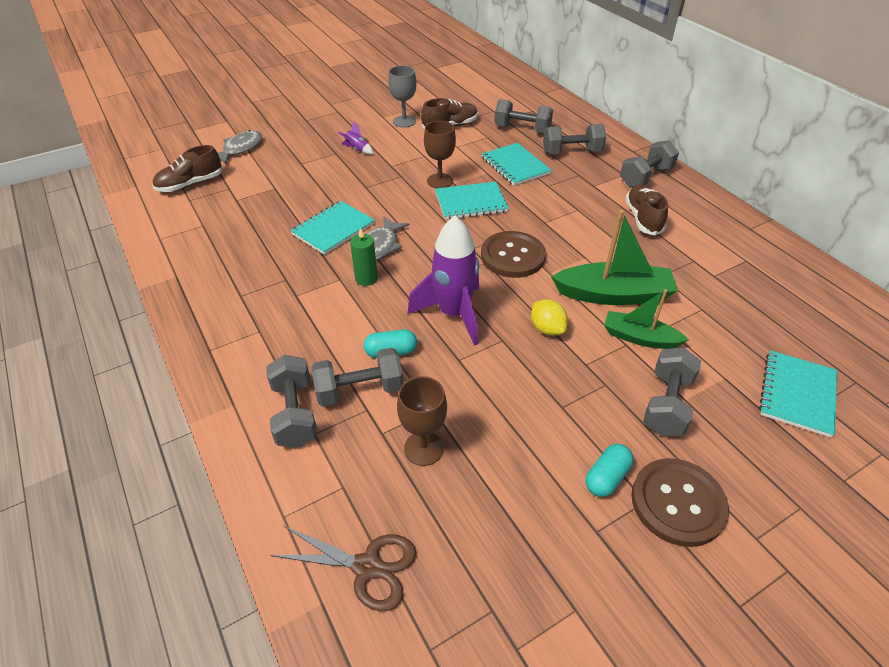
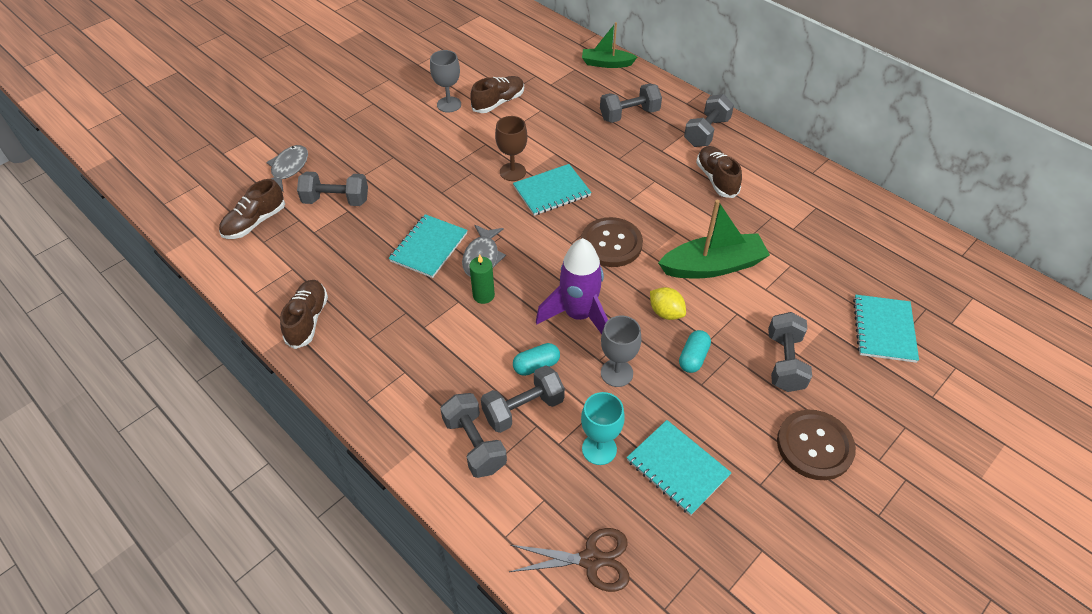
camera: 15 degrees left, 5 degrees up
(193, 269) = (307, 320): none -> brown shoe
(357, 149) = (414, 148): purple rocket -> none
(423, 448) = (599, 449): brown goblet -> turquoise goblet
(472, 376) = (616, 373): none -> grey goblet
(515, 166) = (580, 140): turquoise notebook -> turquoise notebook (677, 468)
(522, 129) = (572, 94): grey dumbbell -> grey dumbbell (336, 200)
(606, 477) = (755, 438): turquoise capsule -> turquoise capsule (693, 358)
(639, 338) = (746, 304): green boat -> green boat (606, 63)

